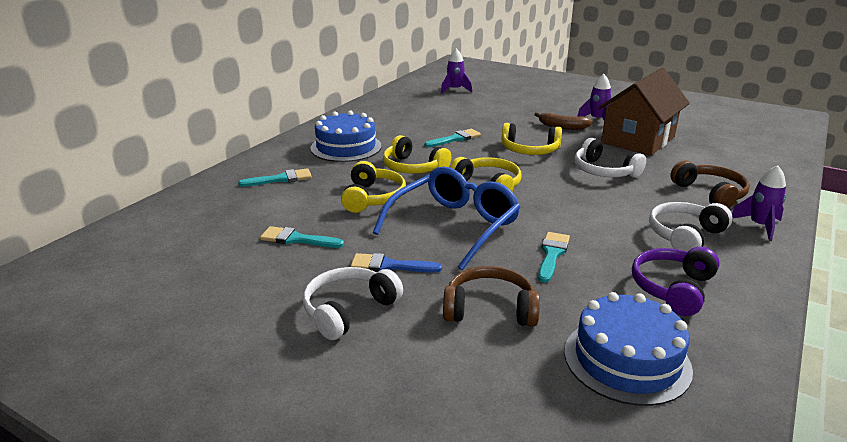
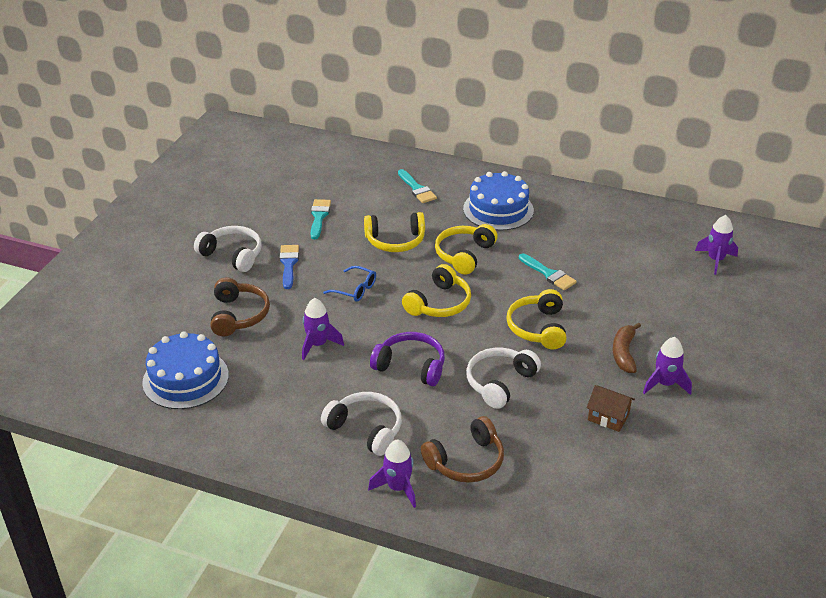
camera: 80 degrees right, 10 degrees up
(454, 226) = (355, 289): blue glasses -> blue glasses, size x0.45
(552, 254) = (318, 344): turquoise brush -> purple rocket
(638, 140) = (608, 417): brown house -> brown house, size x0.42
(673, 288) = (275, 411): purple headphones -> purple headphones (411, 366)

